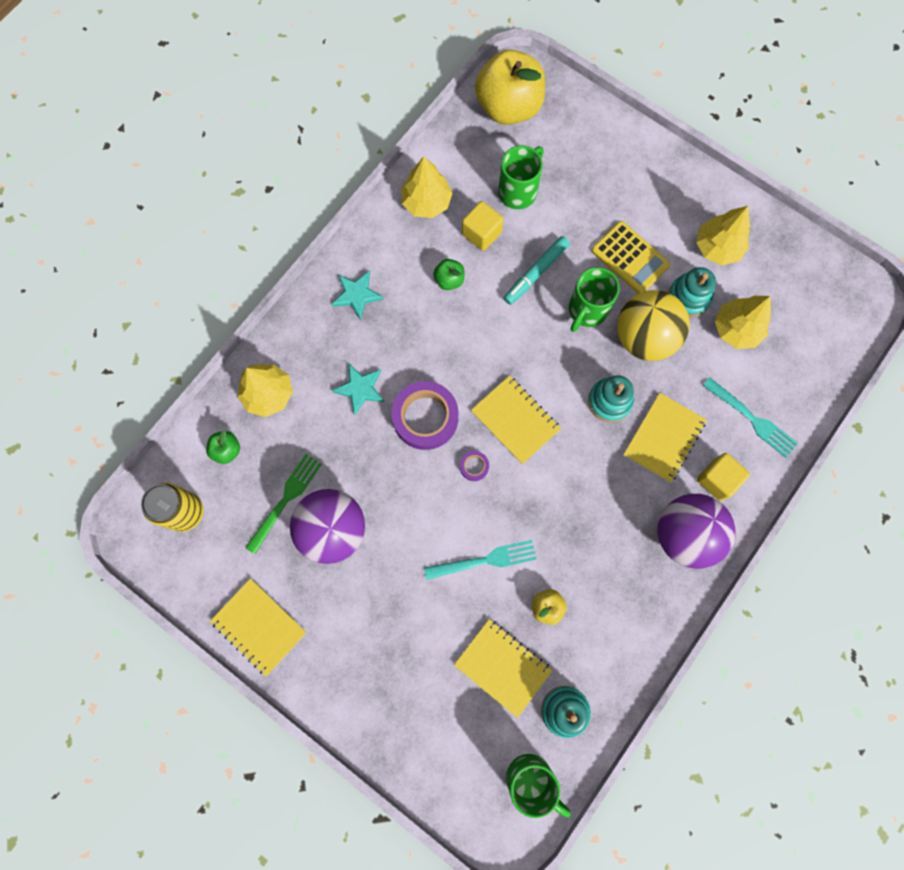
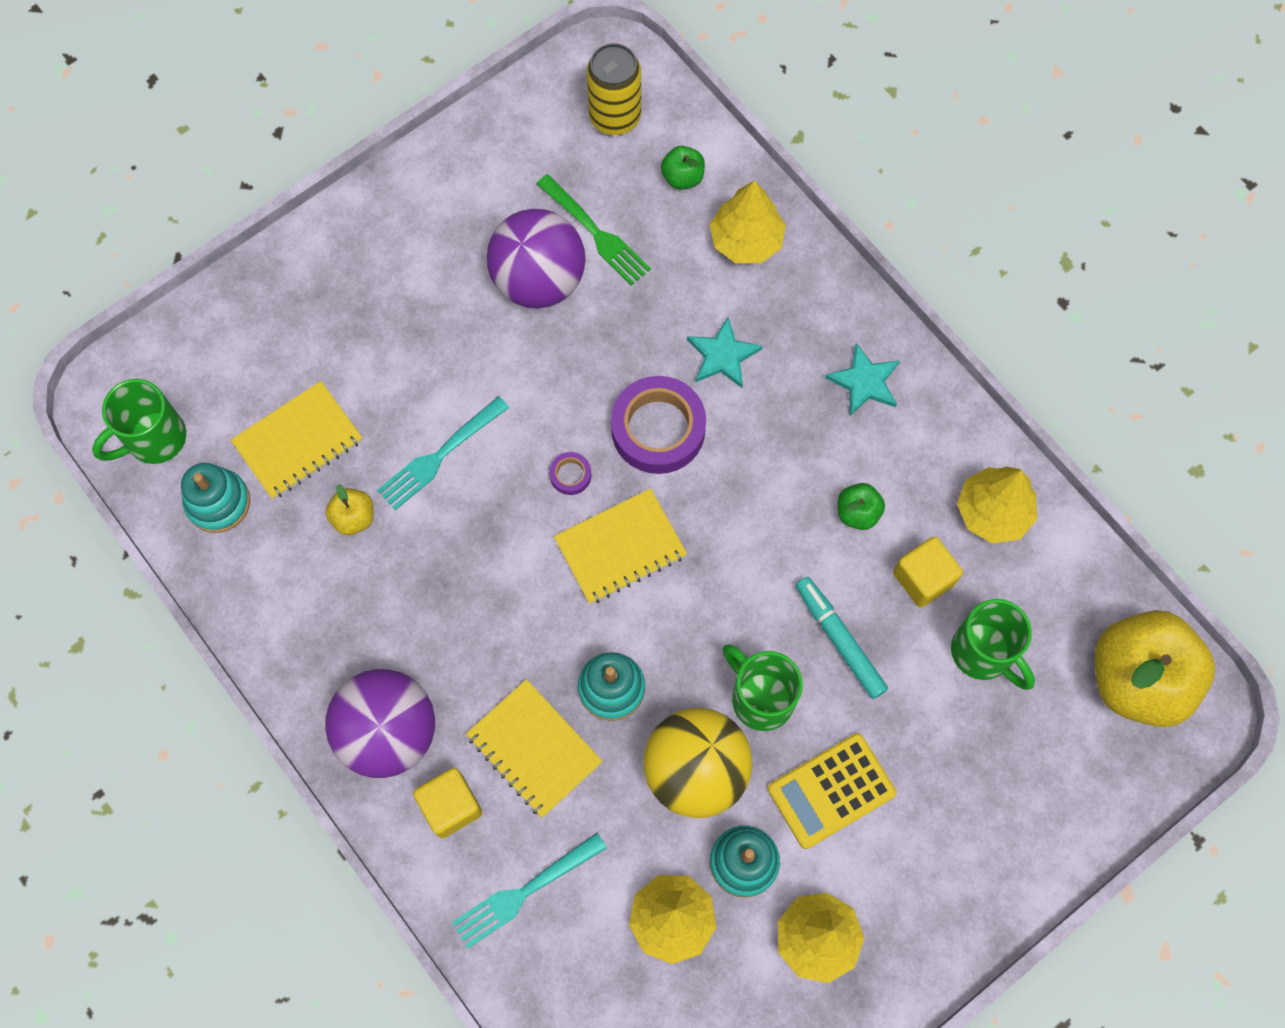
camera: 105 degrees right, 5 degrees down
(259, 626) = (445, 172): yellow notebook -> none
(485, 560) = (440, 456): turquoise fork -> turquoise fork turned 45 degrees clockwise

